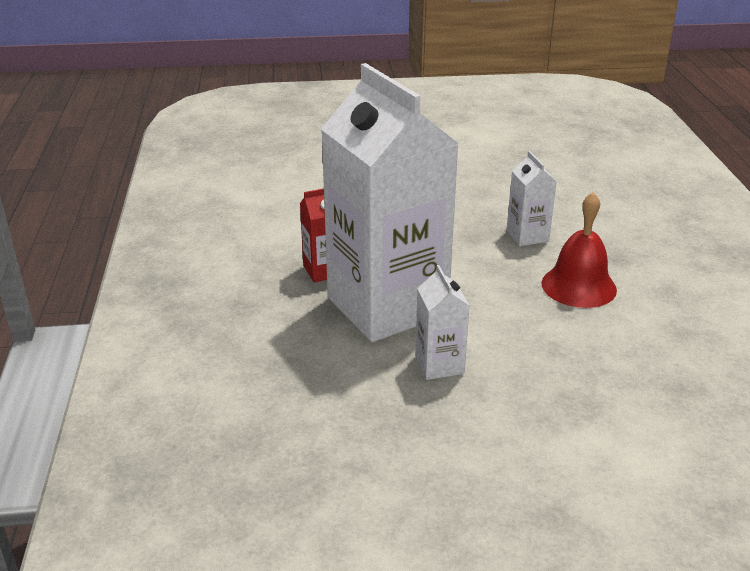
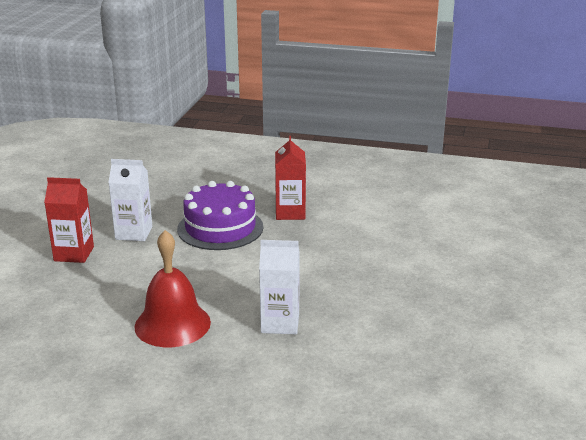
camera: 110 degrees right, 5 degrees down
(387, 306) = (220, 228): white carton -> purple cake
(518, 394) = (74, 254): none -> red carton

